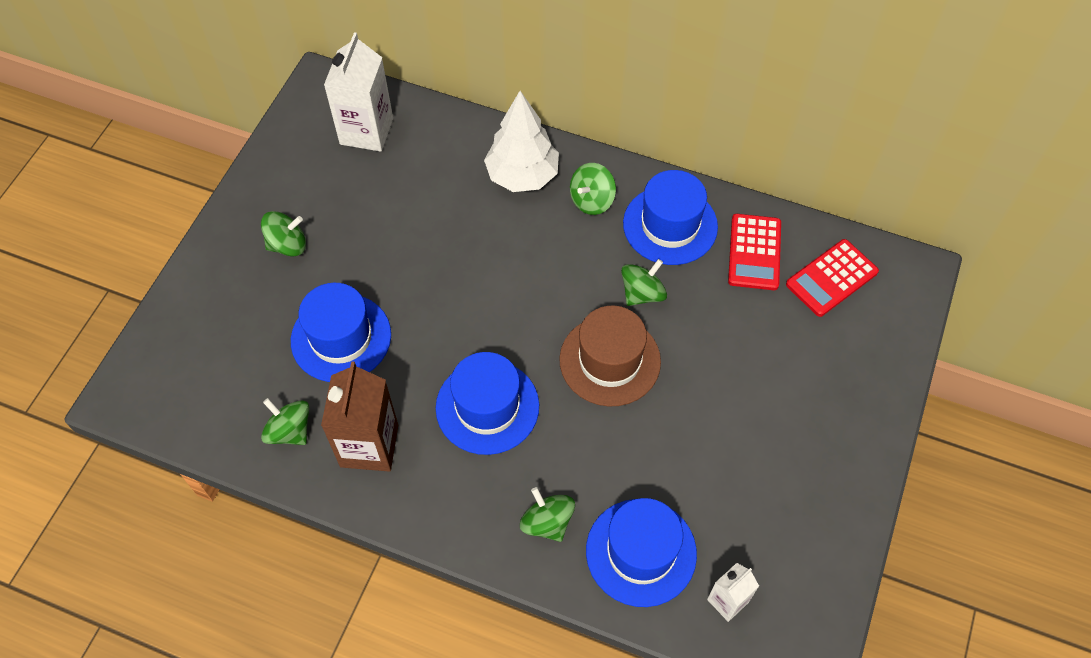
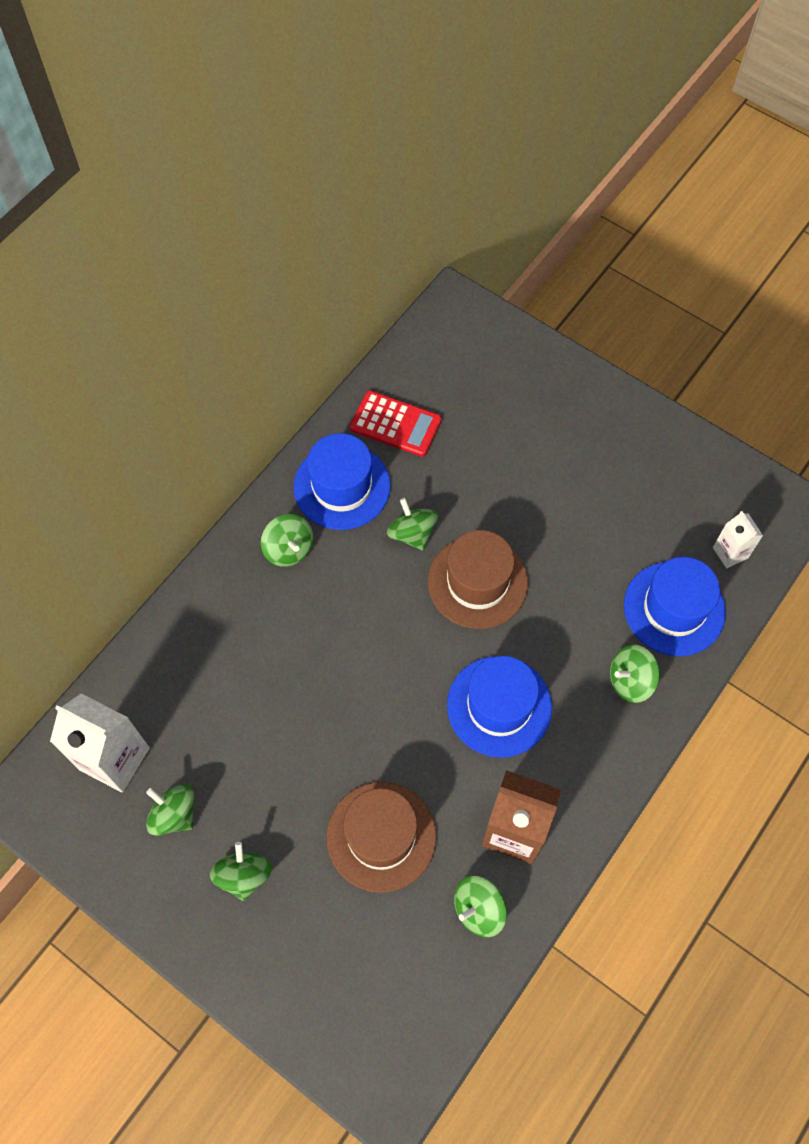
camera: 75 degrees left, 5 degrees up
(329, 184) = (174, 814): none -> green spinning top
(341, 338) = (381, 836): blue hat -> brown hat
(522, 176) = (235, 607): white tree -> none
(831, 278) = (442, 371): red calculator -> none

